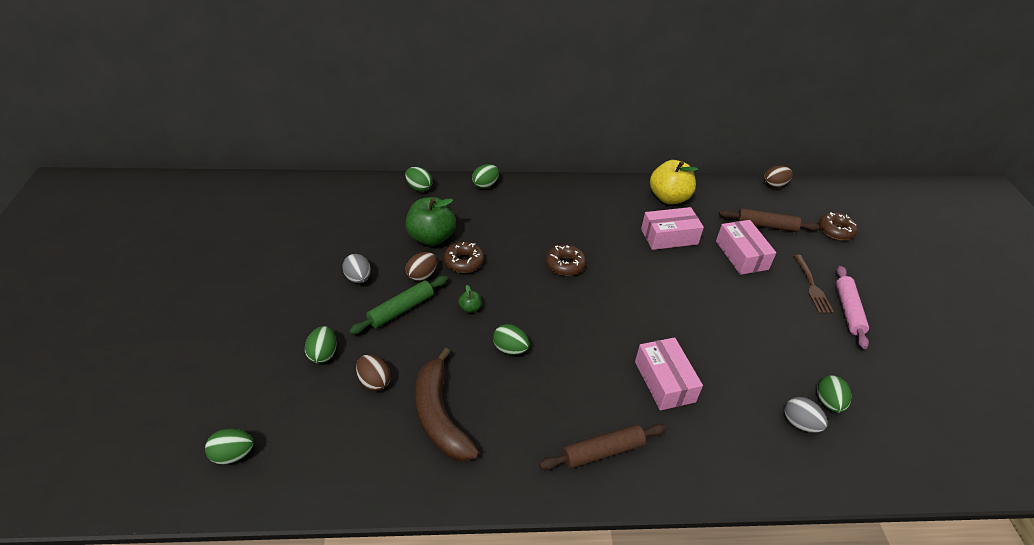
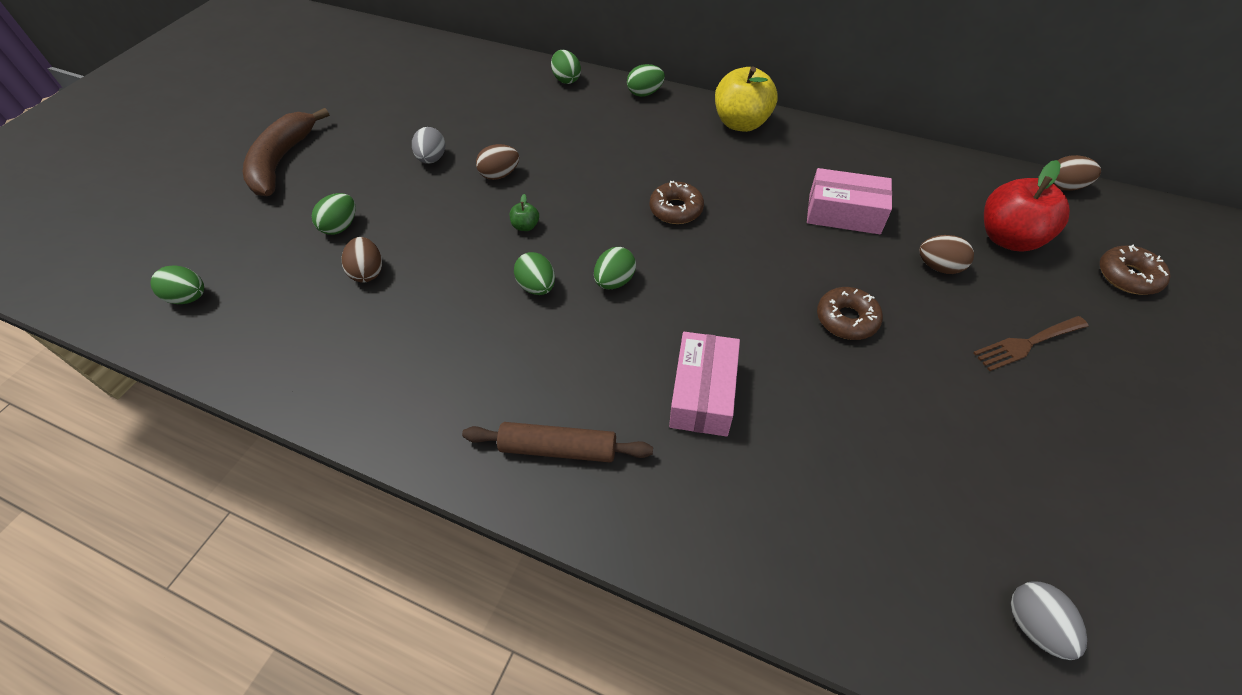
camera: 30 degrees right, 10 degrees up
(401, 310) = (451, 205): green rolling pin -> none
(431, 237) = (540, 136): green apple -> none
(439, 415) = (406, 333): brown banana -> brown banana (282, 161)
(464, 262) = (557, 173): brown donut -> brown donut (846, 319)
(669, 198) = (879, 164): yellow apple -> yellow apple (741, 123)
(741, 255) = (938, 267): pink box -> brown egg
(766, 226) = (1008, 238): brown rolling pin -> red apple
(799, 424) = (865, 527): grey egg -> grey egg (1033, 625)
(812, 287) = (1026, 344): brown fork -> brown fork turned 45 degrees clockwise
(828, 402) = (934, 516): green egg -> green egg (614, 281)
(848, 310) = (1067, 397): pink rolling pin -> none

